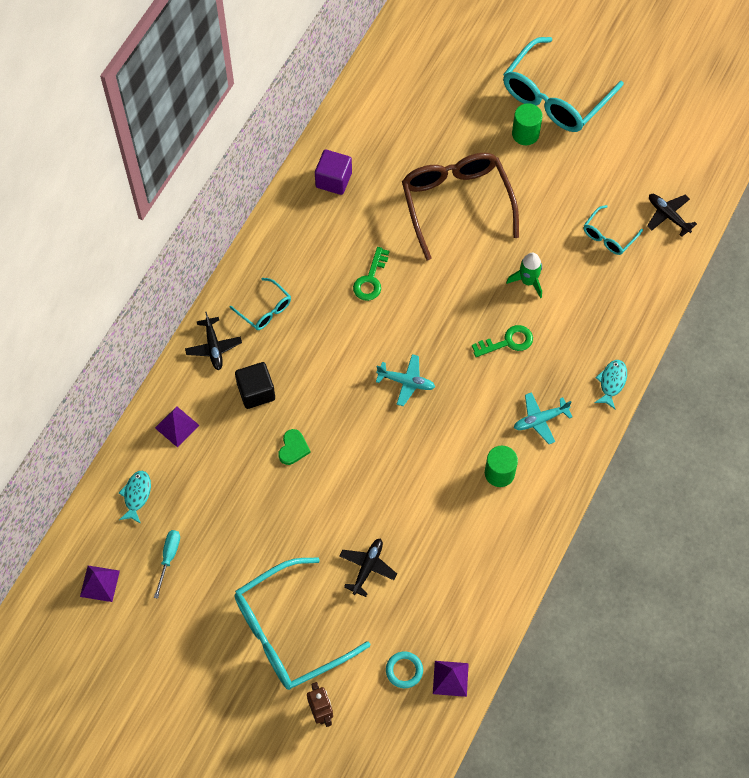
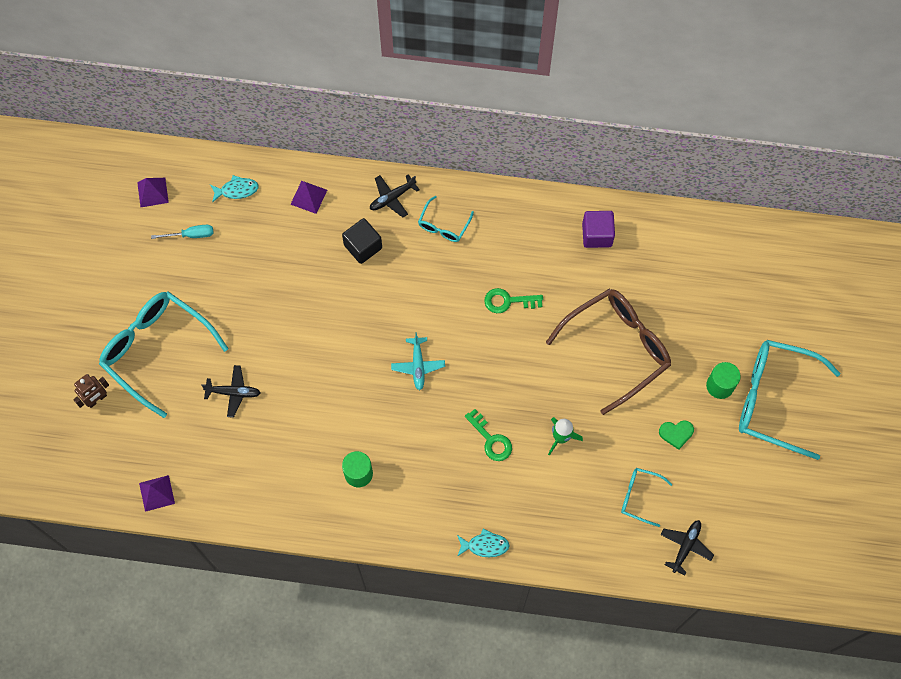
camera: 70 degrees right, 5 degrees up
(293, 448) = (321, 295): green heart -> green heart (676, 433)
(404, 670) = (152, 453): turquoise ring -> none
(540, 420) = (423, 492): turquoise plane -> none

